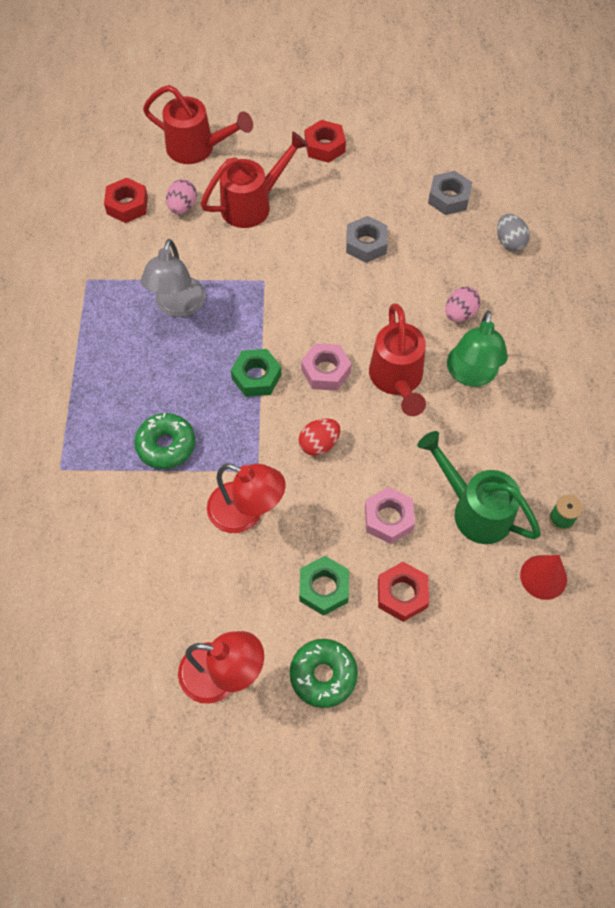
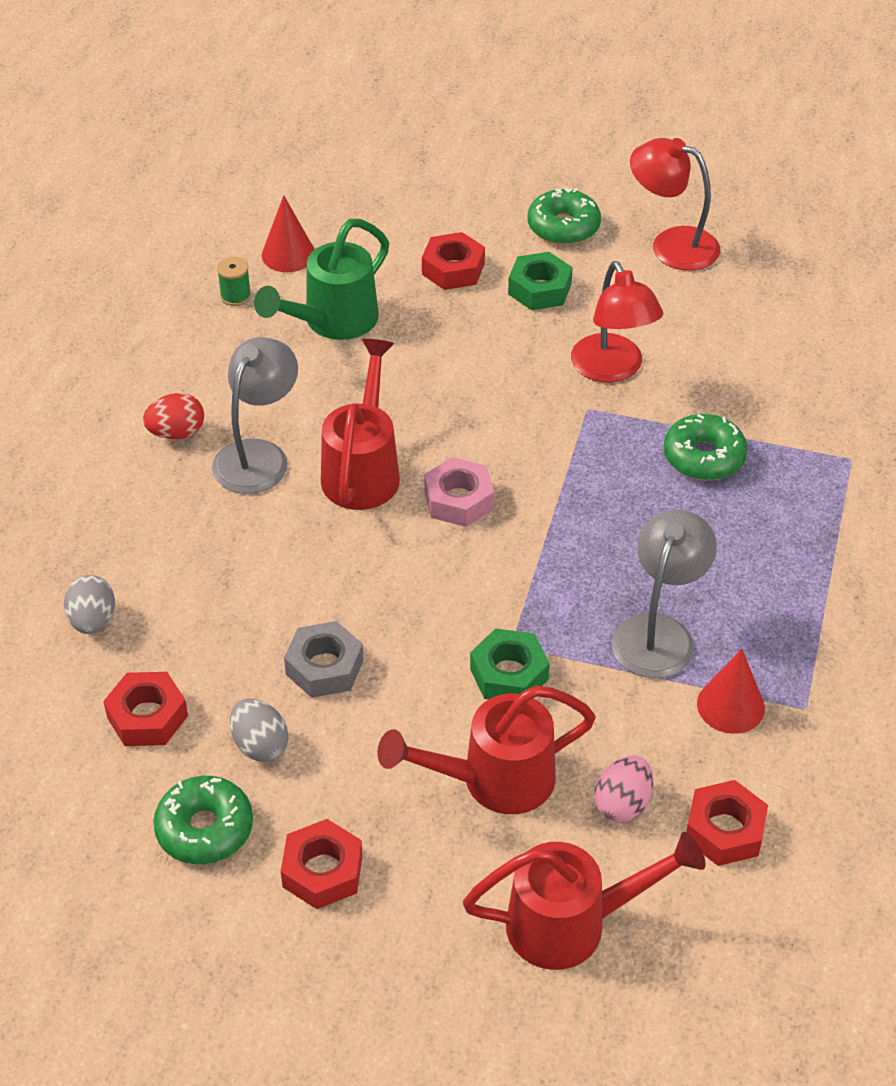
camera: 165 degrees left, 15 degrees down
(130, 271) = (730, 705): none -> red cone
(197, 149) = (572, 924): red watering can -> red watering can turned 135 degrees clockwise
(246, 513) = (612, 369): red lamp -> red lamp turned 150 degrees counterclockwise
(256, 377) = (560, 512): green nut -> green nut (509, 674)
(319, 444) = (498, 419): red egg -> red egg (176, 433)
(382, 196) = (260, 745): none -> grey egg
(388, 518) = (440, 333): pink nut -> none
(390, 152) = (205, 829): none -> green donut
(449, 198) = (147, 716): grey nut -> red nut
(460, 314) = (231, 534): pink egg -> none
(471, 375) = (258, 455): green lamp -> grey lamp
(474, 509) = (332, 322): green watering can -> green watering can turned 75 degrees clockwise

